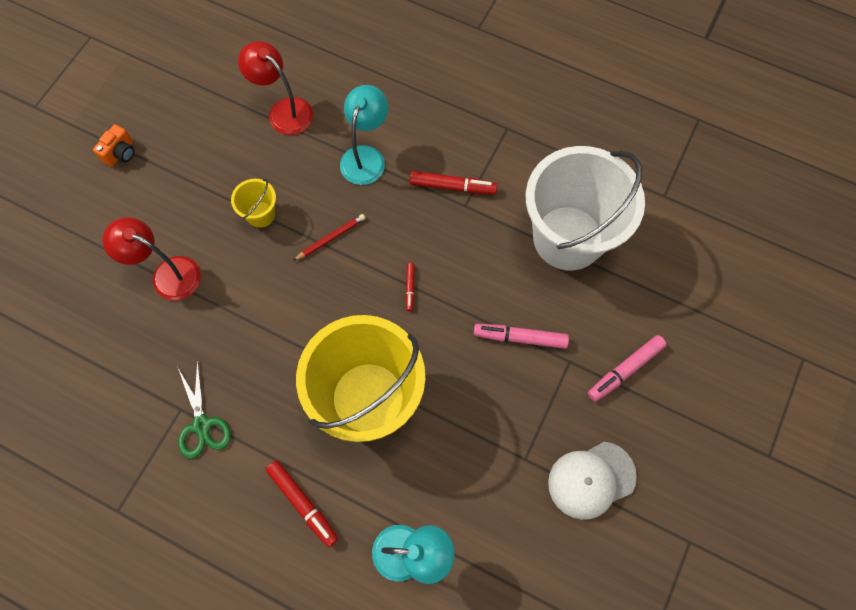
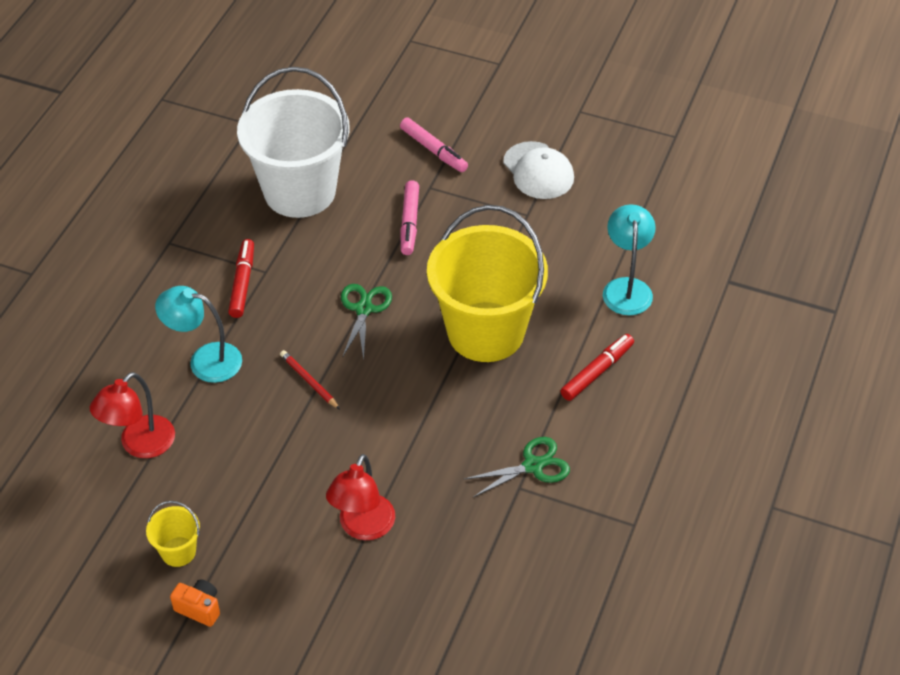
camera: 95 degrees left, 20 degrees down
(261, 214) = (282, 449): yellow bucket -> yellow bucket (178, 551)
(410, 288) = (364, 309): red marker -> green scissors

